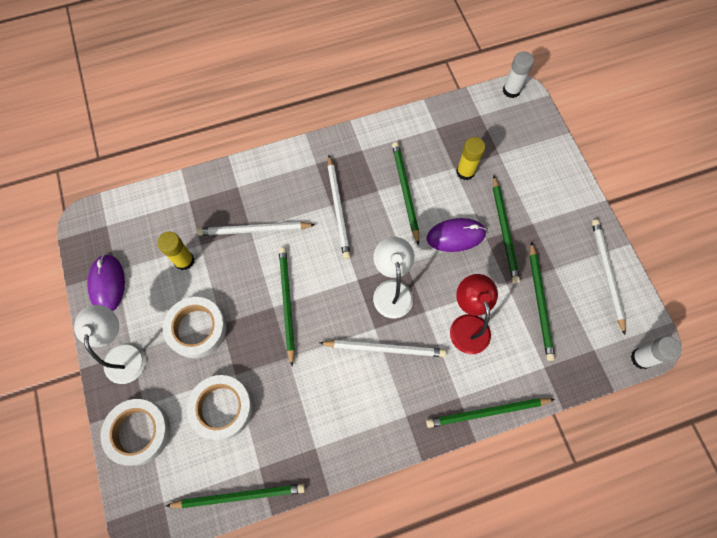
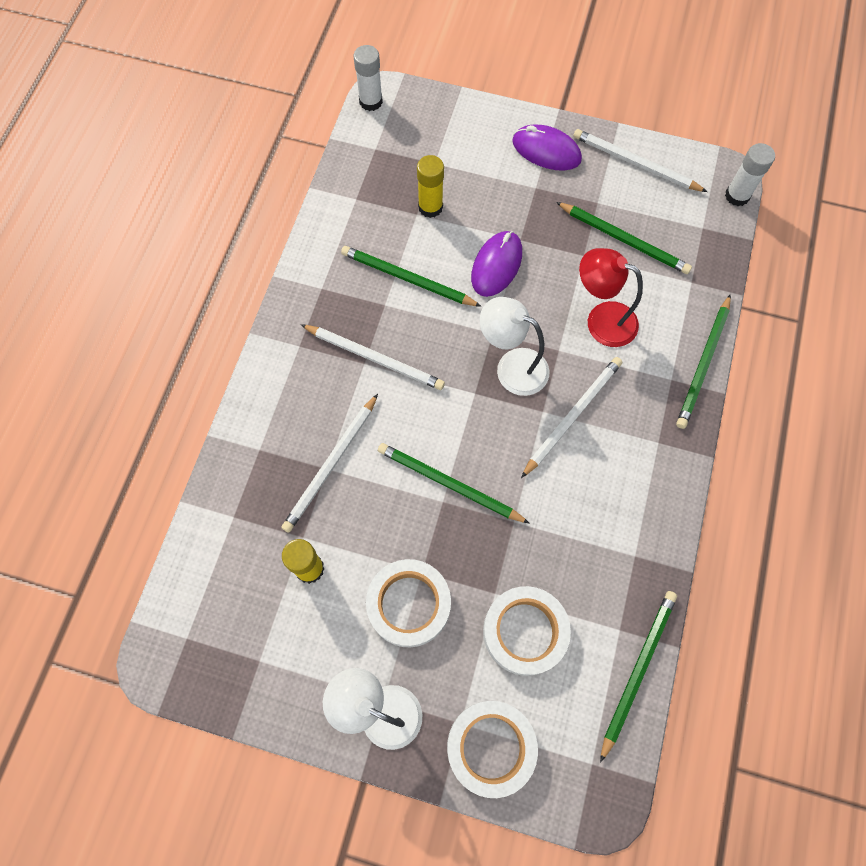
camera: 55 degrees left, 0 degrees up
(107, 284) = (271, 682): purple mouse -> purple mouse (546, 151)
(504, 231) = (525, 218): green pencil -> none

